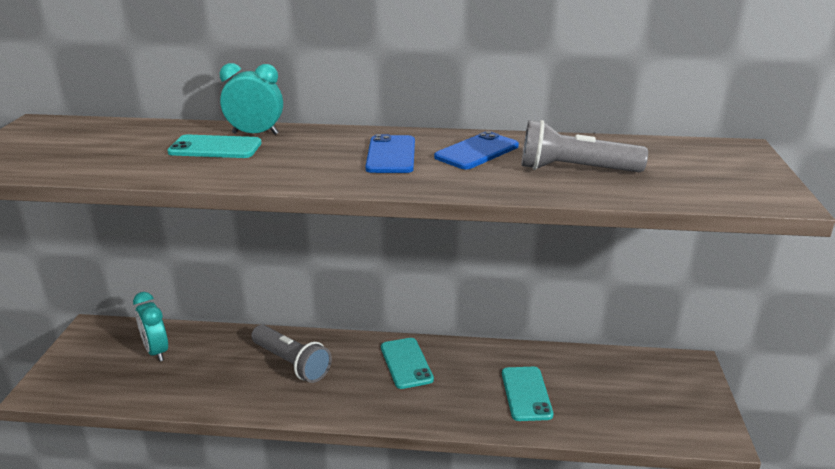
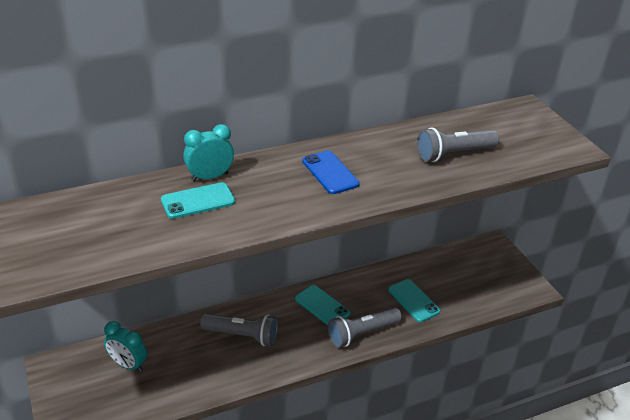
camera: 30 degrees left, 10 degrees up
(429, 407) = (362, 333): none -> grey flashlight
(477, 152) = (381, 153): blue phone -> none

